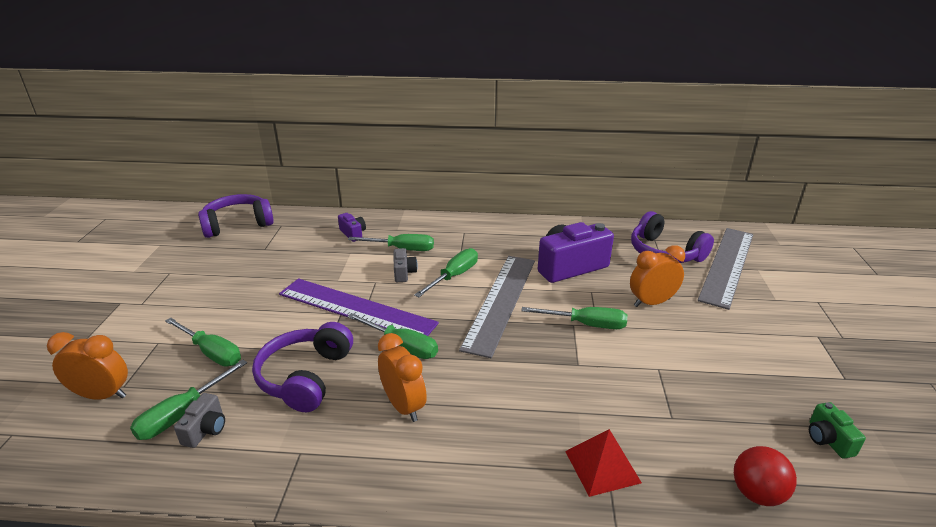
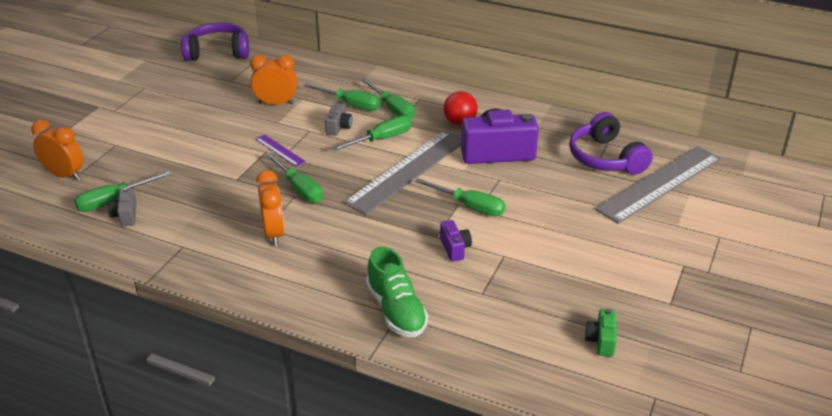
camera: 20 degrees right, 5 degrees up
(206, 430) = (125, 215): grey camera -> grey camera turned 135 degrees clockwise
(211, 352) = (151, 161): green screwdriver -> green screwdriver (393, 109)
(305, 377) = (212, 195): purple headphones -> none
(353, 234) = (315, 81): purple camera -> purple camera (455, 248)
(356, 308) = (280, 150): purple ruler -> purple ruler, size x0.43
(602, 466) = (396, 310): red pyramid -> green shoe
(651, 302) = (548, 201): orange clock -> orange clock (276, 103)
(757, 493) = (502, 358): red ball -> red ball (460, 123)

